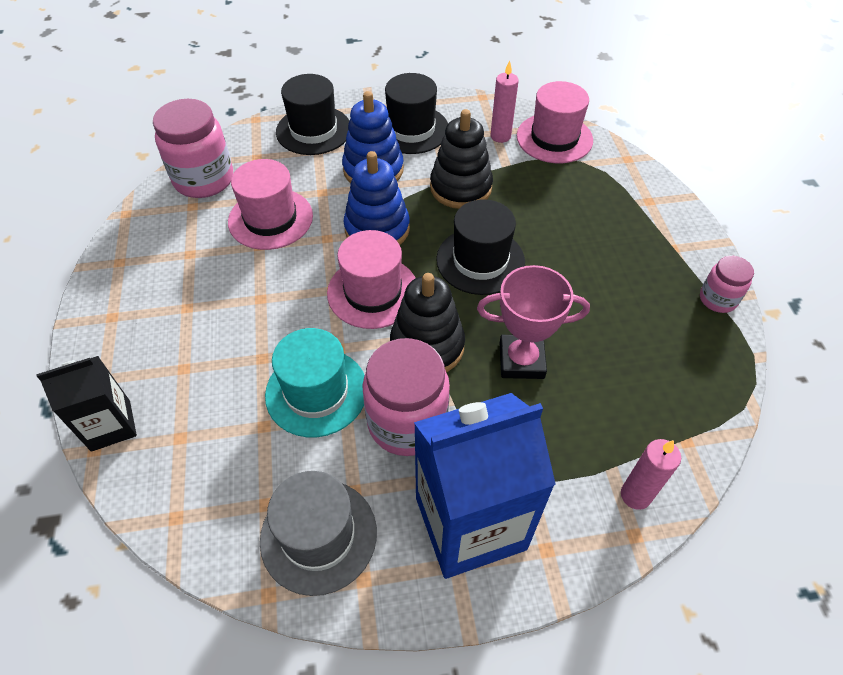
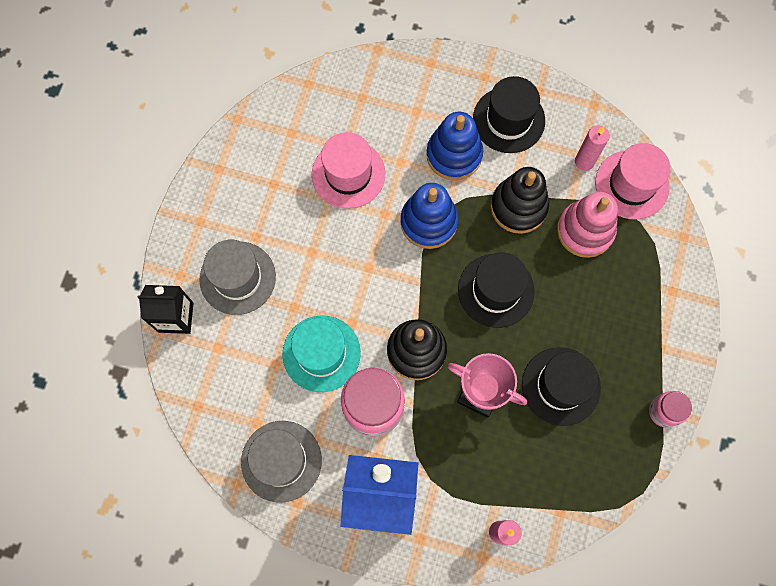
camera: 25 degrees right, 20 degrees up
(179, 354) = (237, 278): none -> grey hat
(204, 180) = (310, 107): pink jar -> none
(313, 130) = (422, 85): black hat -> black hat (561, 386)
(373, 292) = (398, 284): pink hat -> none
(536, 184) = (585, 230): none -> pink stacking toy

